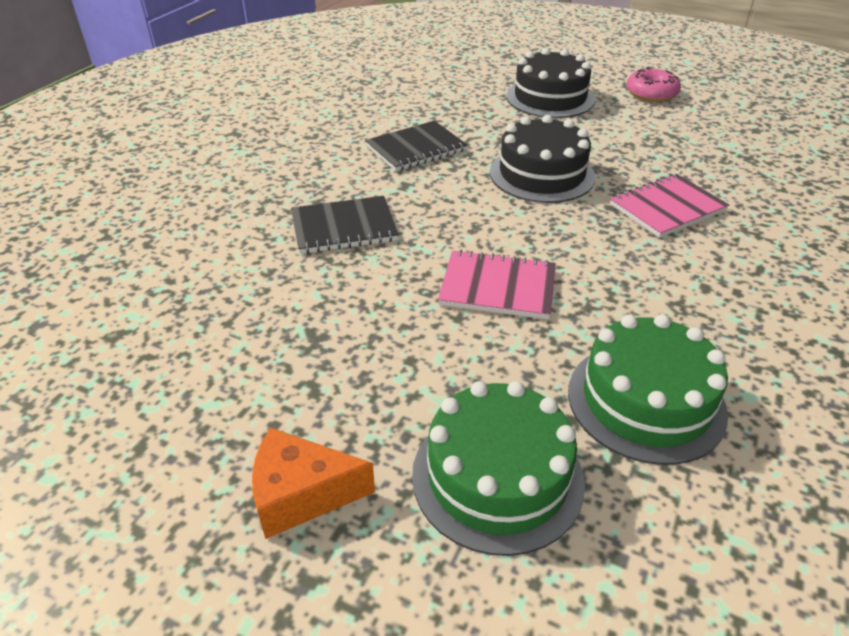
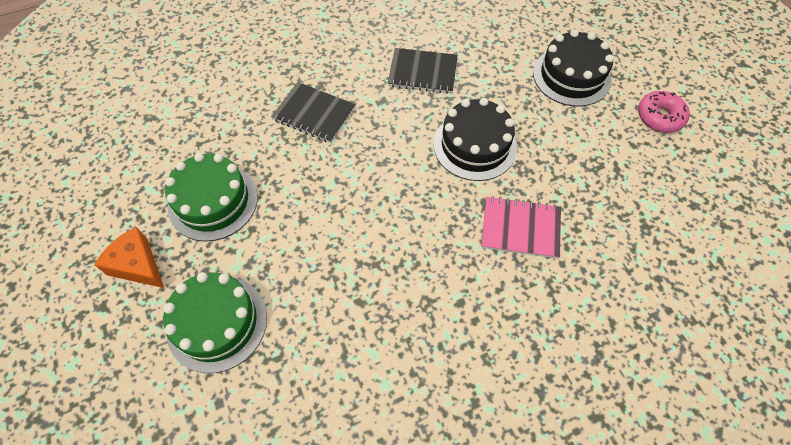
camera: 40 degrees right, 20 degrees up
(498, 287) = (344, 215): pink notebook -> none
(646, 401) = (329, 342): green cake -> green cake (213, 201)

